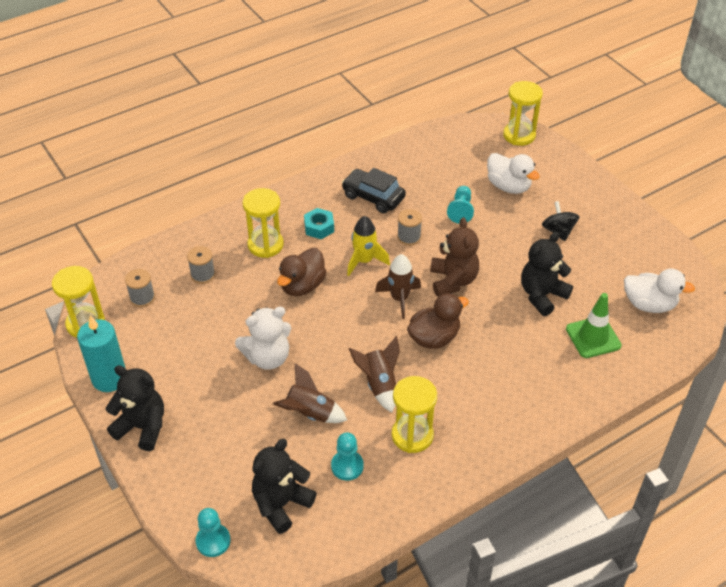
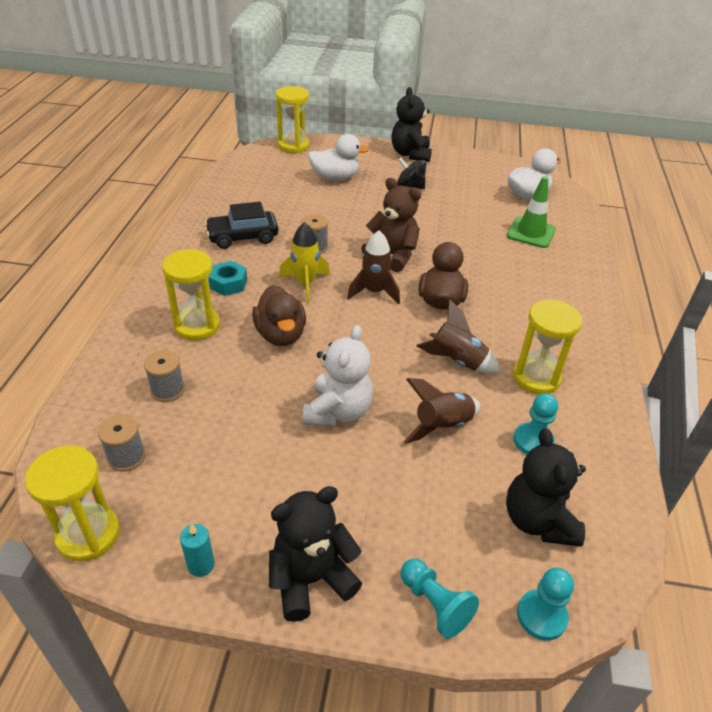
camera: 50 degrees left, 5 degrees down
(109, 378) = (201, 565): turquoise candle -> turquoise candle, size x0.49
(461, 210) = (325, 209): turquoise pawn -> turquoise pawn (435, 604)
(542, 295) = (462, 228): black teddy bear -> black teddy bear (410, 154)

